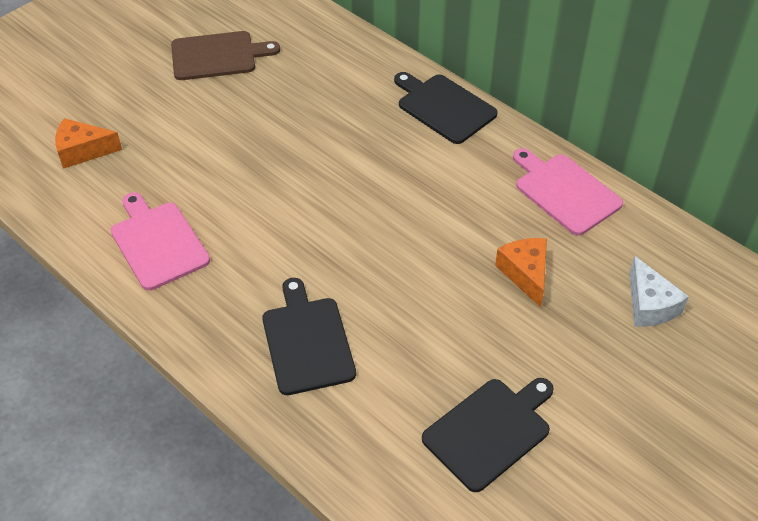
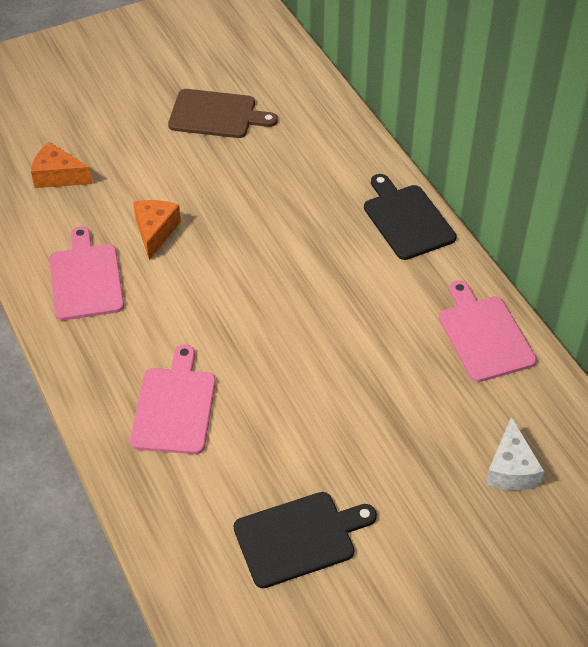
camera: 20 degrees right, 0 degrees up
(307, 341) = (174, 406): black cutting board -> pink cutting board
(525, 274) = (405, 403): orange cheese -> orange cheese (155, 231)

